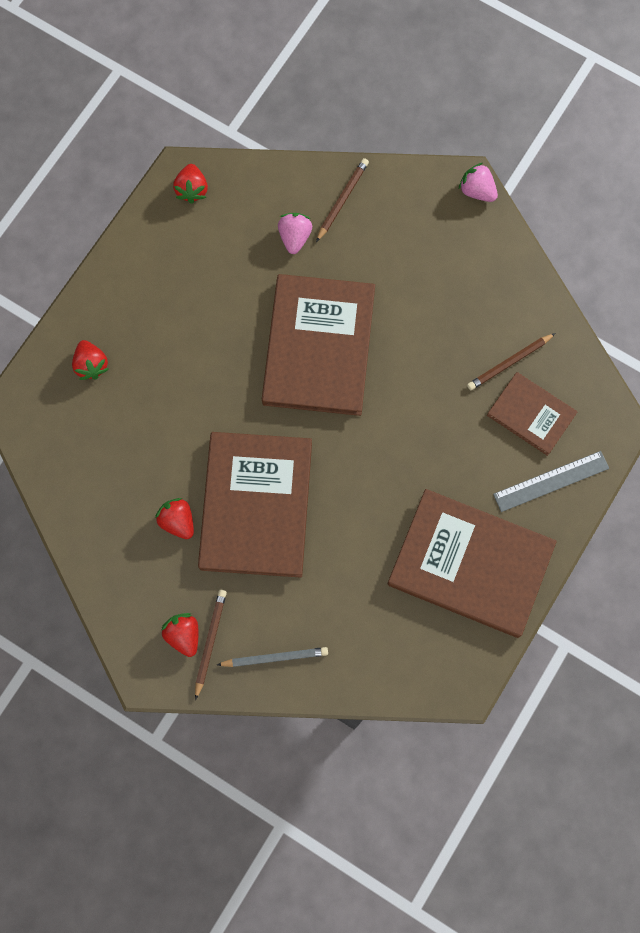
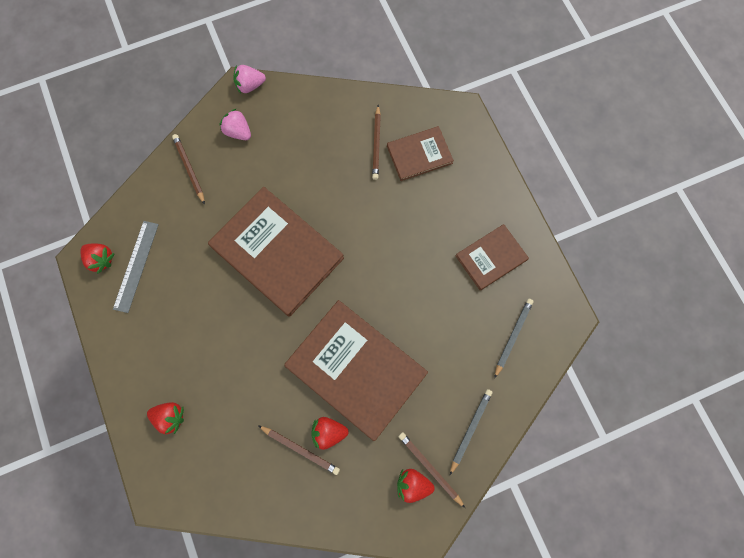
camera: 55 degrees left, 0 degrees up
(143, 506) = (300, 450): none -> brown pencil
(295, 237) = (190, 216): pink strawberry -> pink strawberry (238, 132)
(401, 640) = (513, 336): none -> grey pencil
(470, 564) = (491, 258): brown book -> brown book, size x0.53
(551, 481) = (470, 173): grey ruler -> grey ruler (136, 266)

